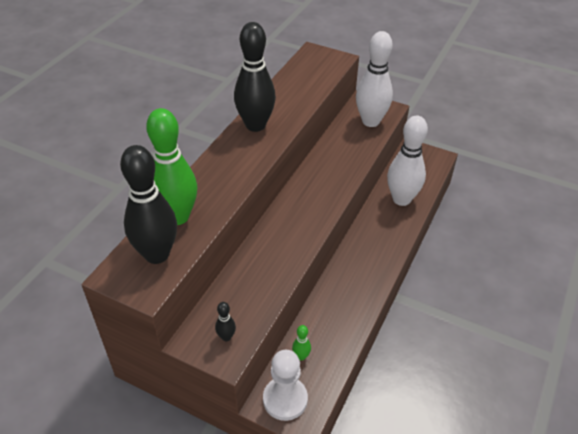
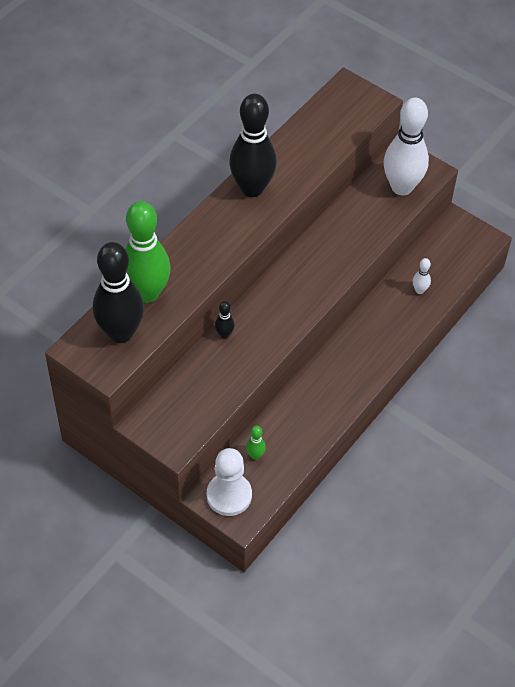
camera: 10 degrees right, 10 degrees up
(226, 337) = (178, 425): black bowling pin -> black bowling pin (224, 334)
(401, 199) = (419, 290): white bowling pin -> white bowling pin, size x0.41

